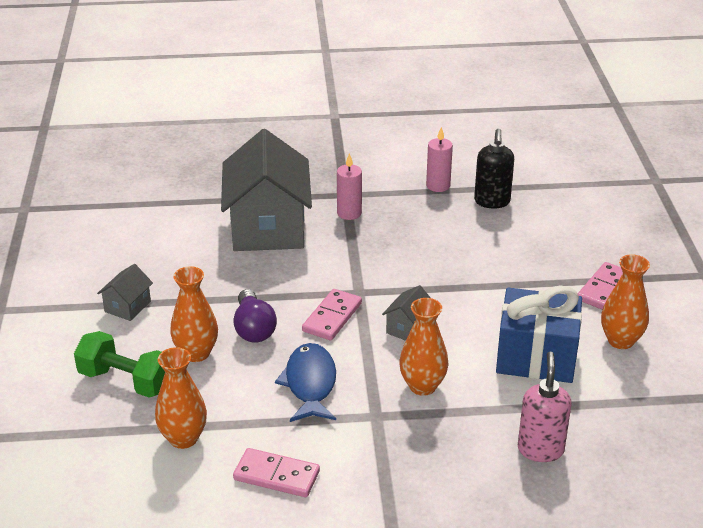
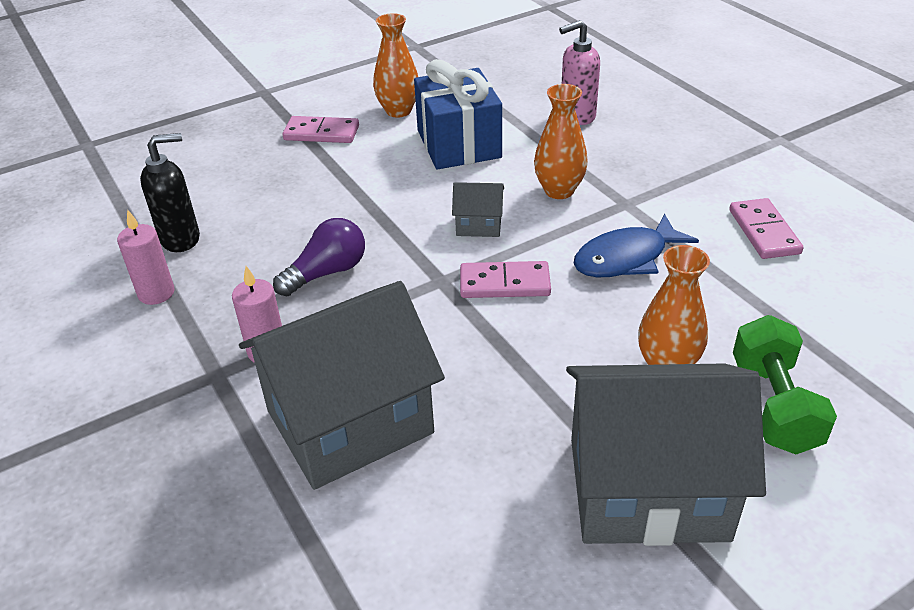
camera: 115 degrees left, 5 degrees up
(127, 306) = (647, 488): grey house -> grey house, size x2.38
(183, 438) = (795, 312): orange vase -> none
(253, 328) = (579, 337): purple light bulb -> purple light bulb (327, 272)

